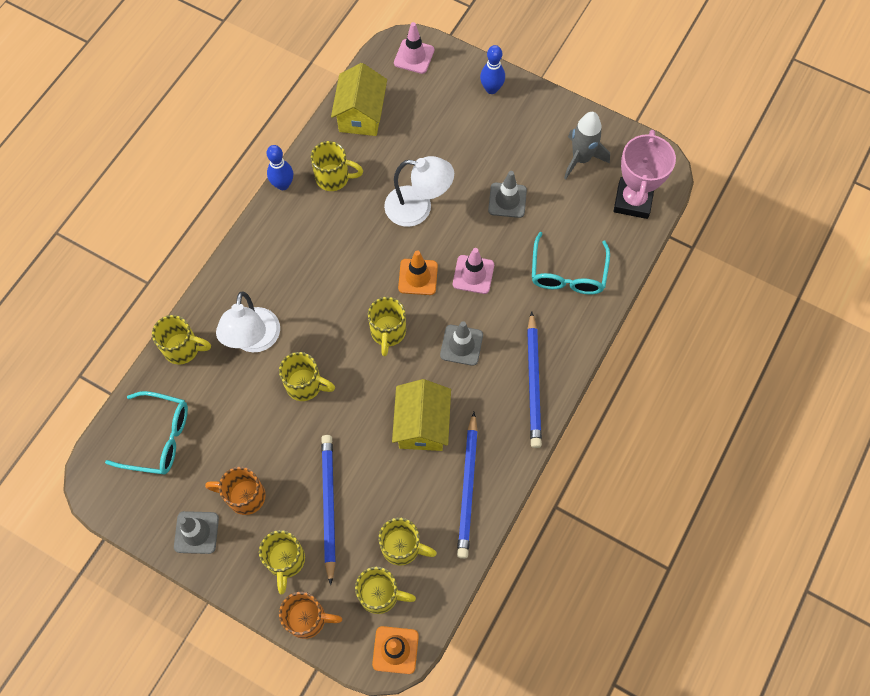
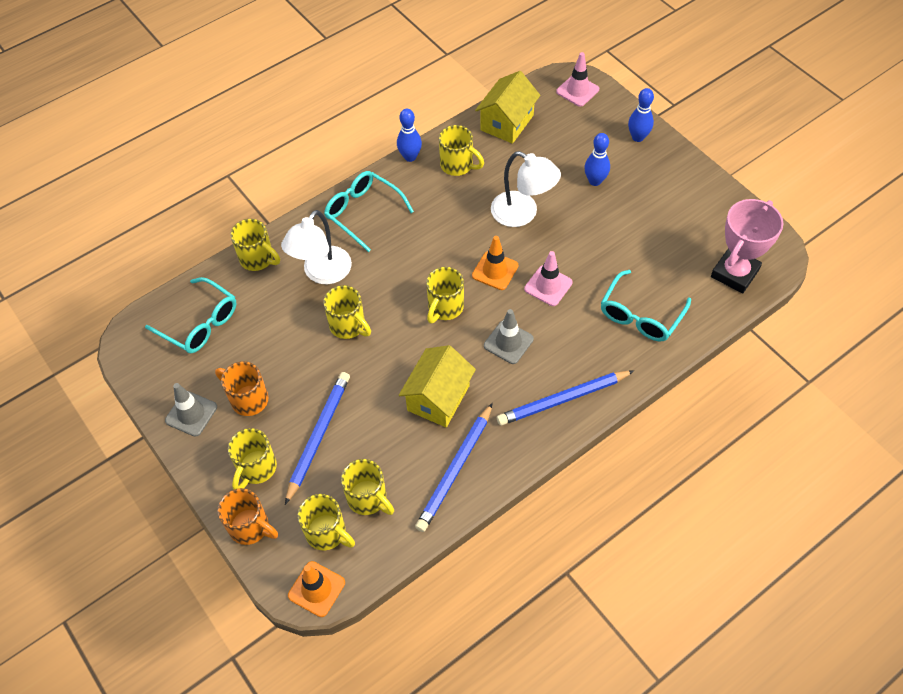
camera: 25 degrees right, 10 degrees down
(264, 261) = (363, 212): none -> turquoise glasses
(471, 149) = (595, 181): none -> blue bowling pin
(507, 200) = (610, 234): grey traffic cone -> none
(533, 382) = (563, 399): blue pencil -> blue pencil turned 45 degrees clockwise
(581, 159) = (698, 221): grey rocket -> none

